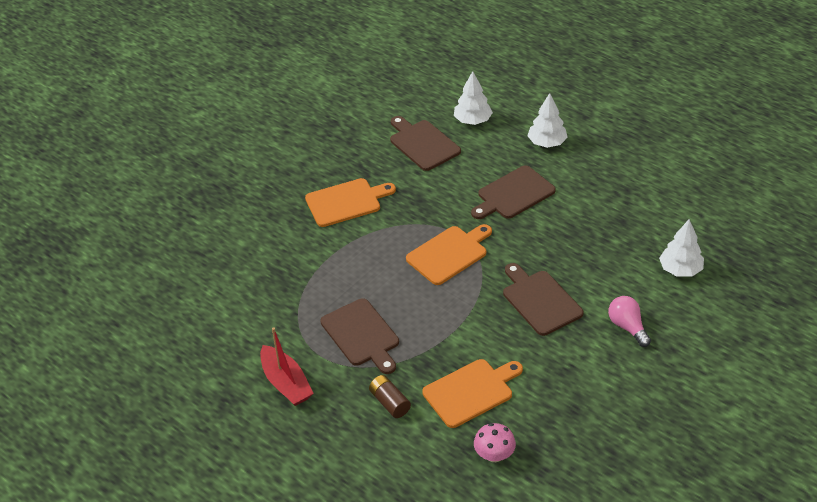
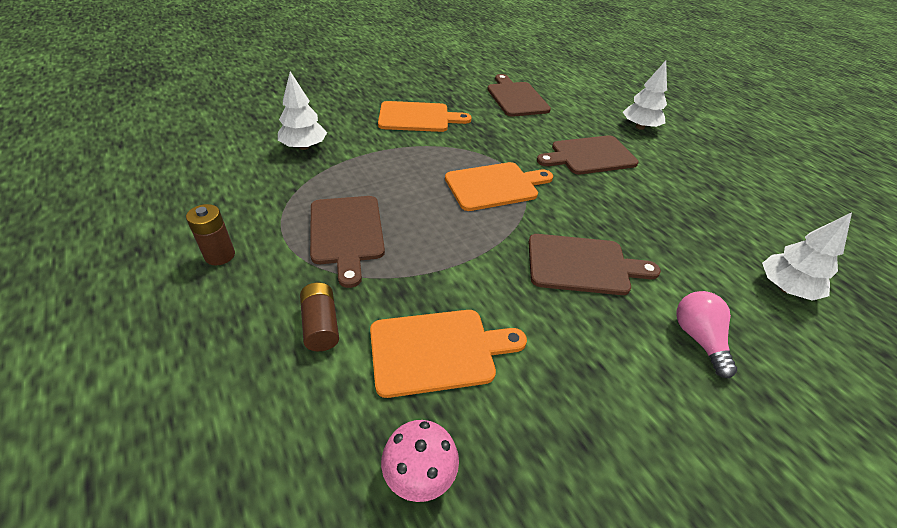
camera: 15 degrees right, 0 degrees up
(286, 383) = (220, 255): red boat -> brown battery
(472, 121) = (571, 95): white tree -> white tree (304, 147)
(540, 300) = (583, 265): brown cutting board -> brown cutting board turned 105 degrees clockwise

